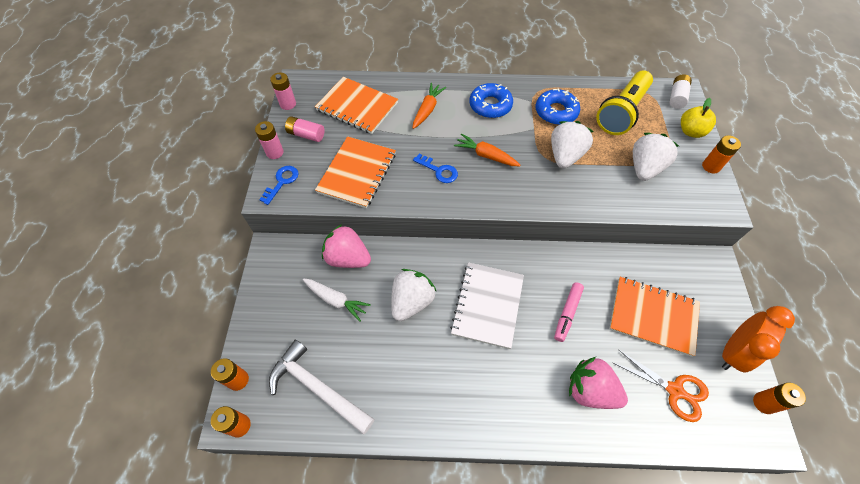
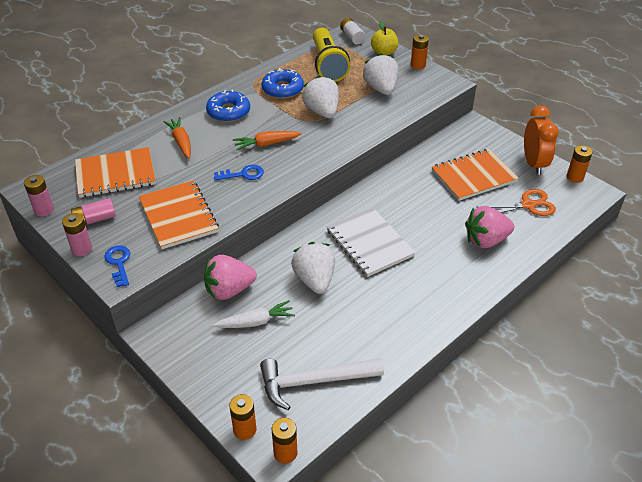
camera: 45 degrees left, 15 degrees down
(567, 313) = (424, 211): pink marker -> none

